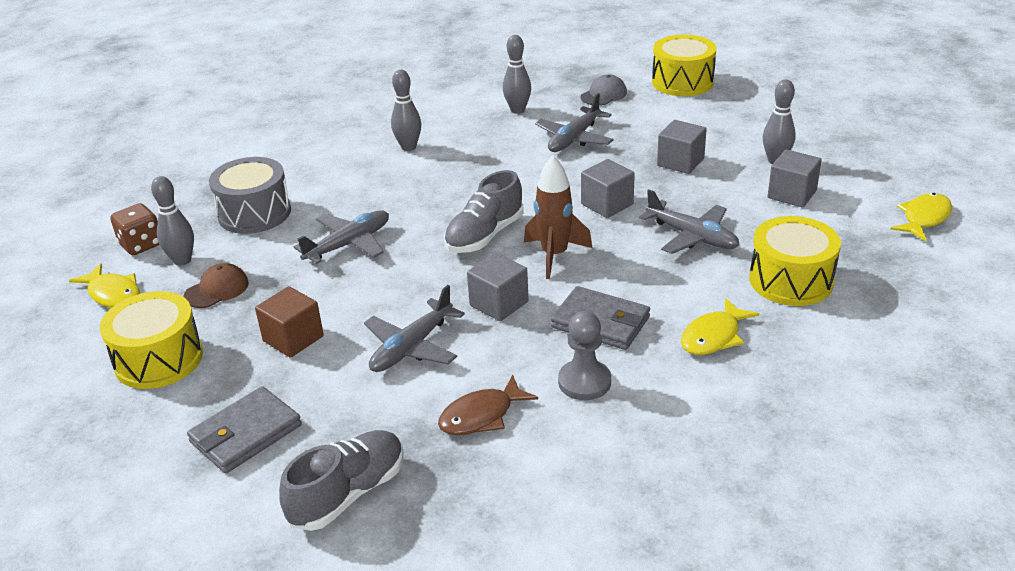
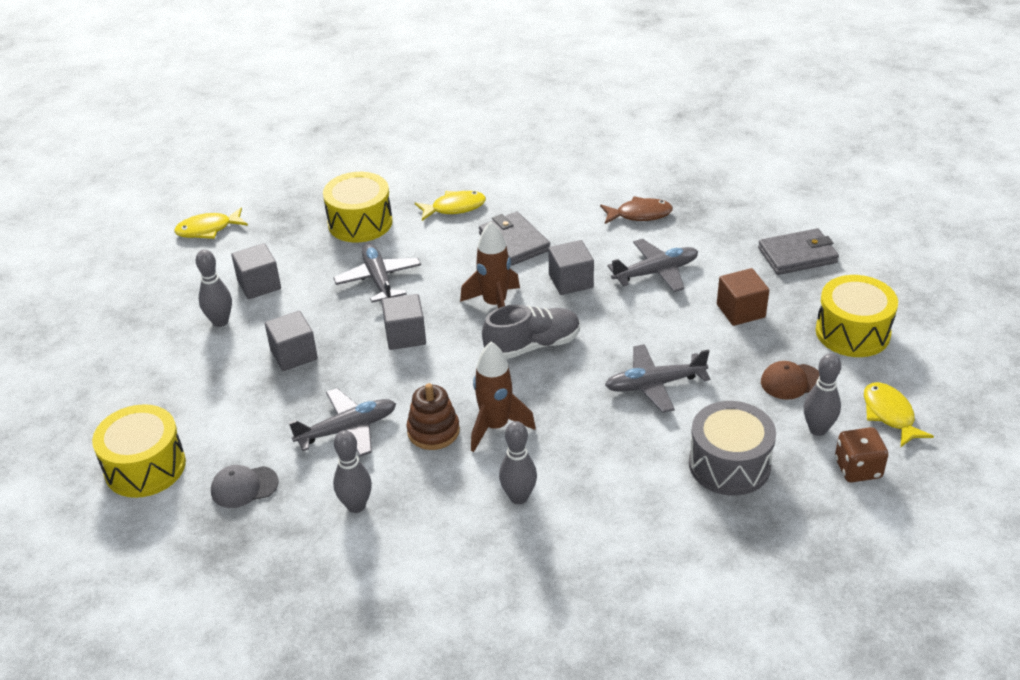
camera: 150 degrees left, 5 degrees up
(348, 494) = (744, 202): grey shoe -> none
(463, 175) = (495, 427): none -> brown rocket
(508, 158) = (433, 431): none -> brown stacking toy
(584, 382) = (561, 211): grey pawn -> none

